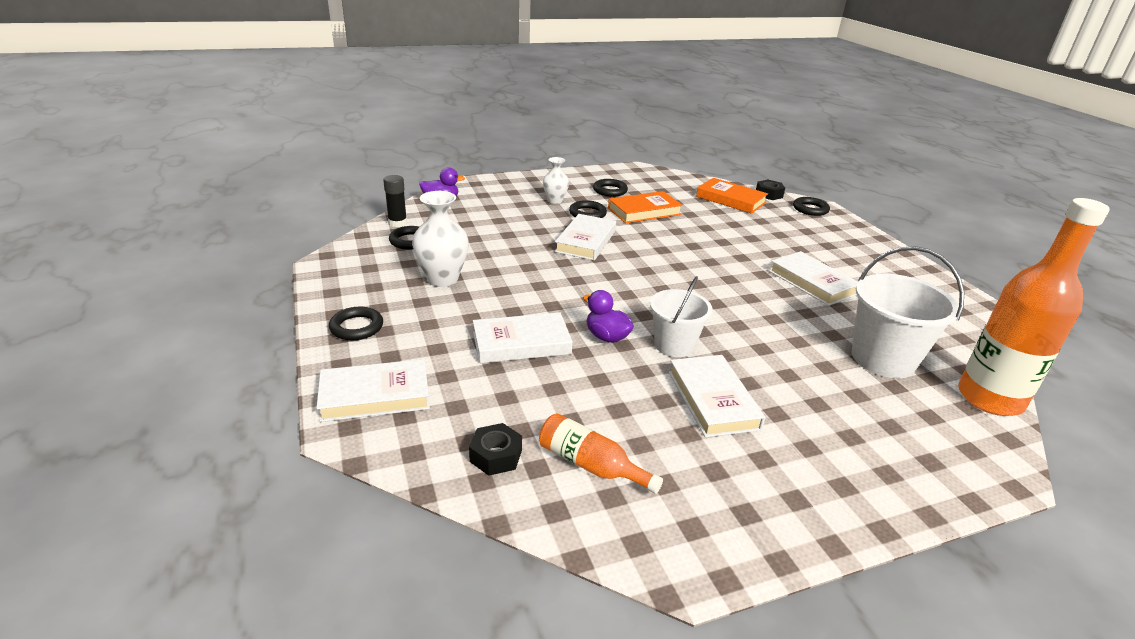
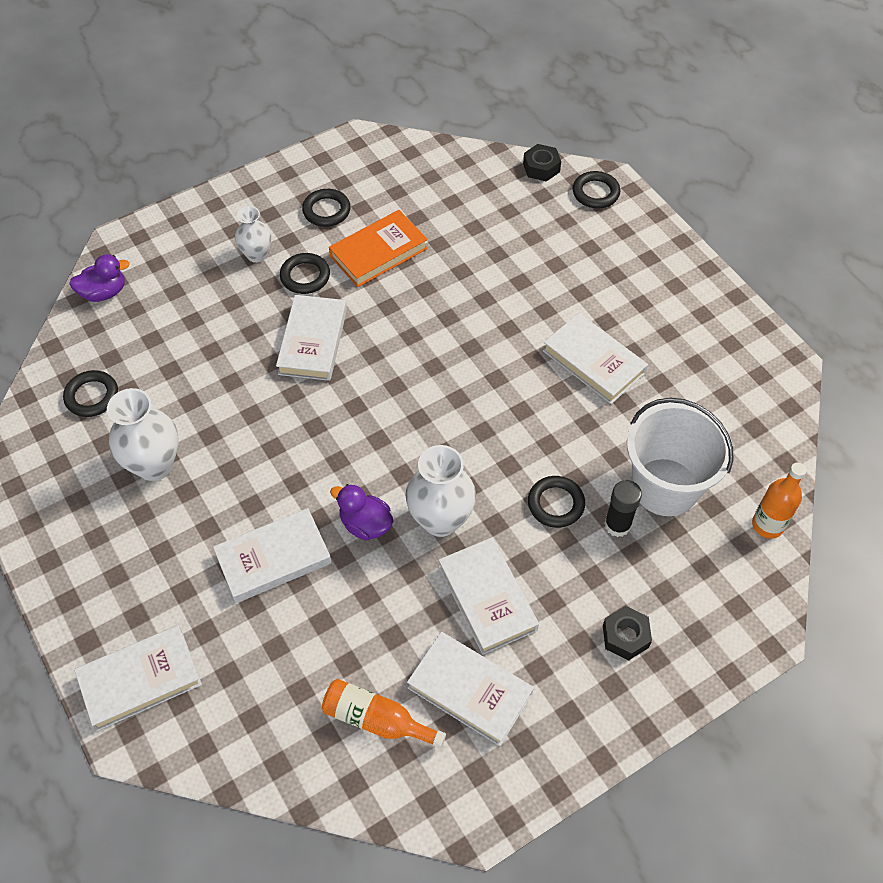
camera: 10 degrees left, 25 degrees up
(356, 327) = (83, 578): black ring -> black ring (555, 504)
(397, 223) = (62, 360): black glue stick -> black glue stick (617, 525)
(496, 456) = (284, 731): black nut -> black nut (625, 636)
(674, 345) = (440, 520): white bucket -> white vase
(689, 461) = (470, 690): none -> white book
(730, 199) = (490, 194): orange book -> none
(989, 399) = (767, 525): orange bottle -> orange bottle, size x0.51

